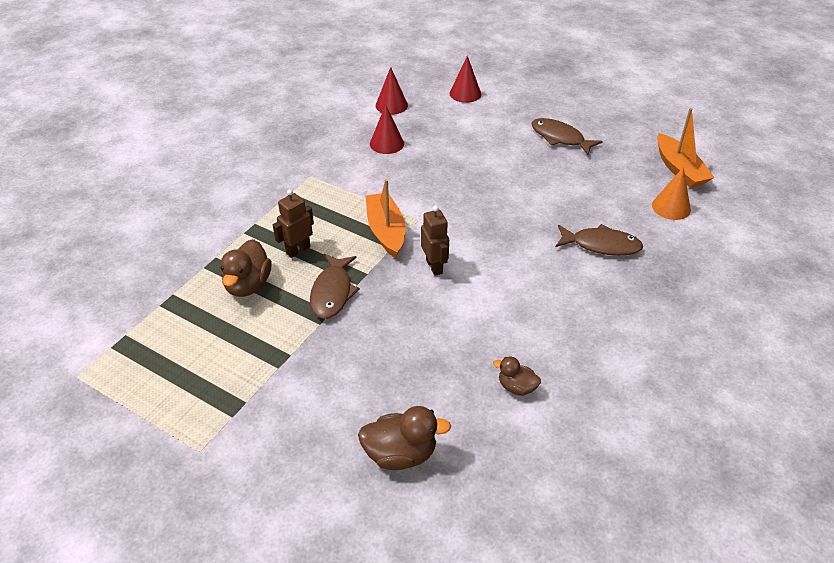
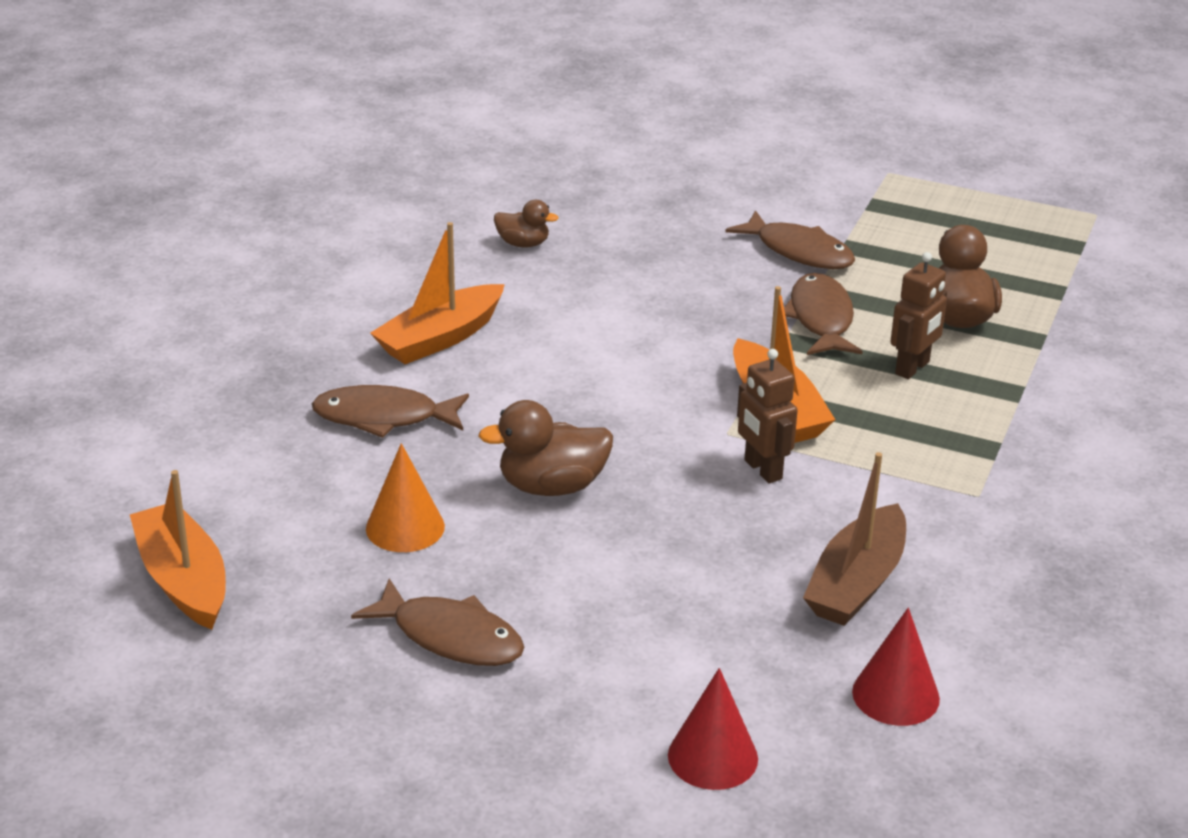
camera: 170 degrees right, 10 degrees down
(318, 357) = (799, 252): none -> brown fish
(386, 143) = (856, 583): red cone -> brown boat
(400, 454) = (655, 184): brown duck -> brown duck (552, 486)
(434, 266) = (672, 363): brown robot -> brown robot (762, 470)
(573, 300) = (440, 338): none -> orange boat
(671, 207) = (231, 495): orange cone -> orange cone (405, 527)

